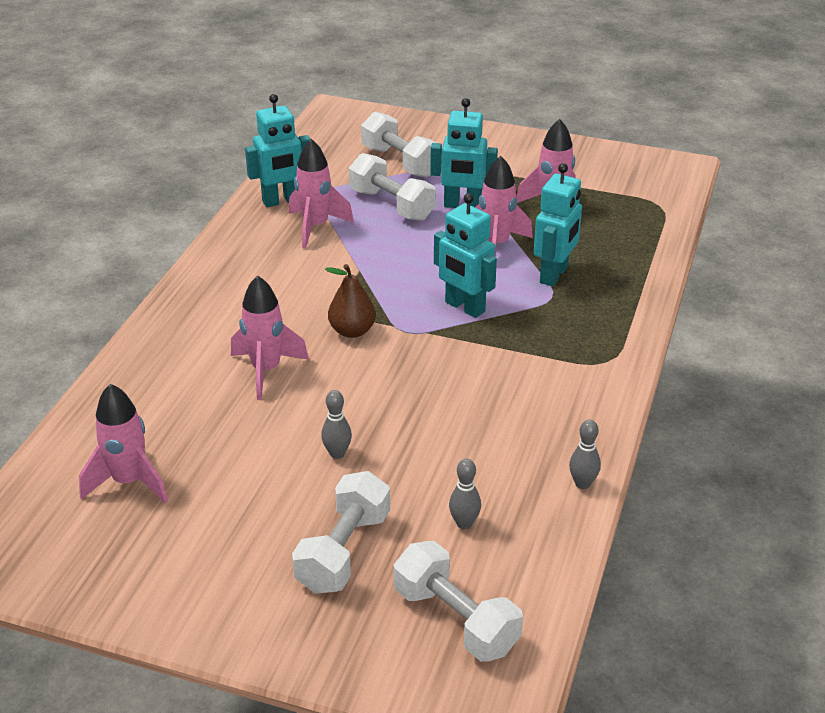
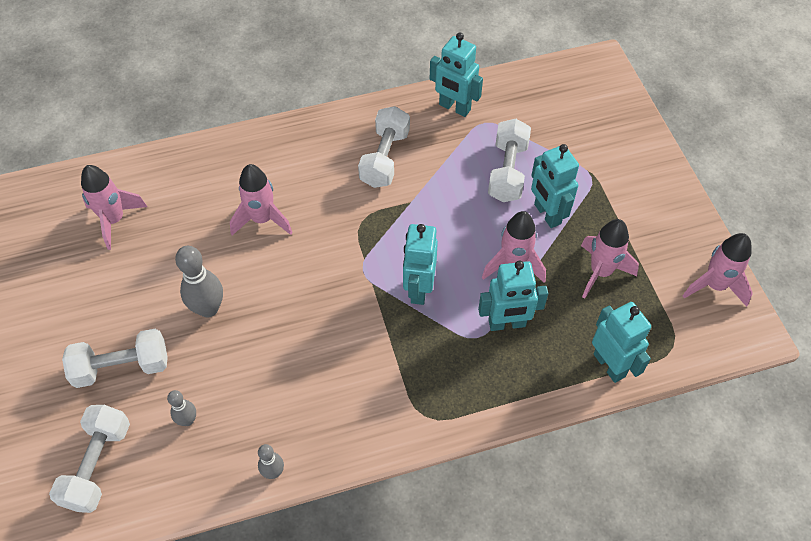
camera: 55 degrees right, 20 degrees up
(316, 227) = (440, 146): pink rocket -> pink rocket (714, 285)
(337, 453) = (208, 308): grey bowling pin -> grey bowling pin, size x1.77
(352, 331) = (339, 240): brown pear -> none
(400, 162) = (569, 142): white dumbbell -> white dumbbell (384, 158)
(648, 242) = (609, 365): none -> turquoise robot

